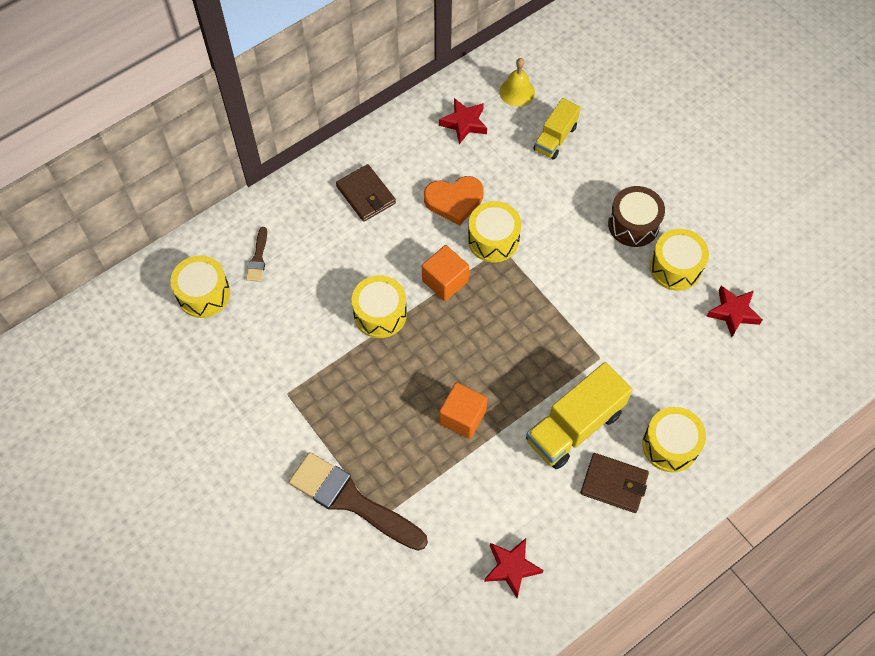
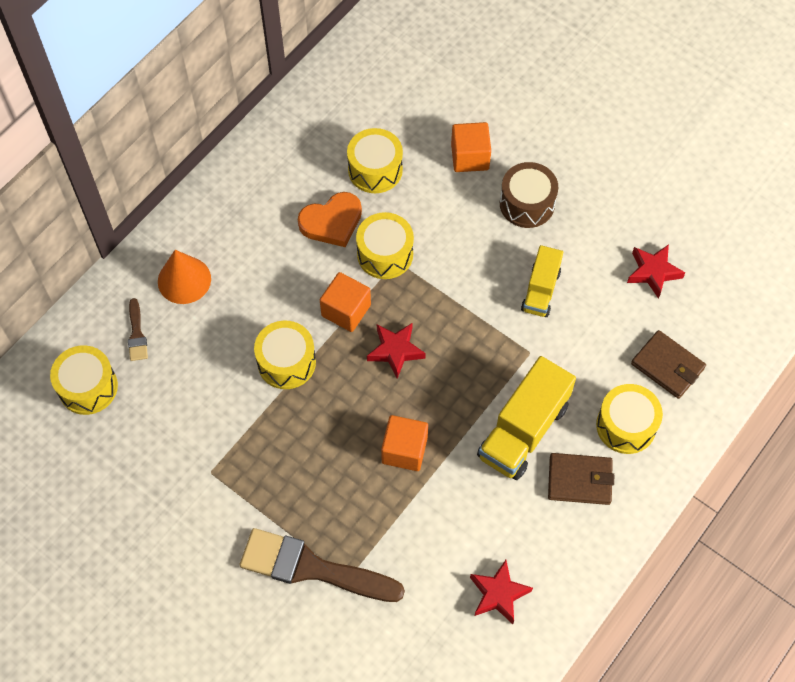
camera: 15 degrees left, 0 degrees up
(312, 221) = (184, 280): none -> orange cone
(366, 195) = (235, 238): brown wallet -> brown wallet (667, 366)
(464, 123) = (319, 136): red star -> red star (395, 351)
(517, 92) = (366, 89): yellow bell -> none
(555, 138) = (420, 130): yellow truck -> yellow truck (540, 290)
(593, 171) = (470, 157): none -> orange cube
(675, 267) = (582, 239): yellow drum -> yellow drum (375, 170)

